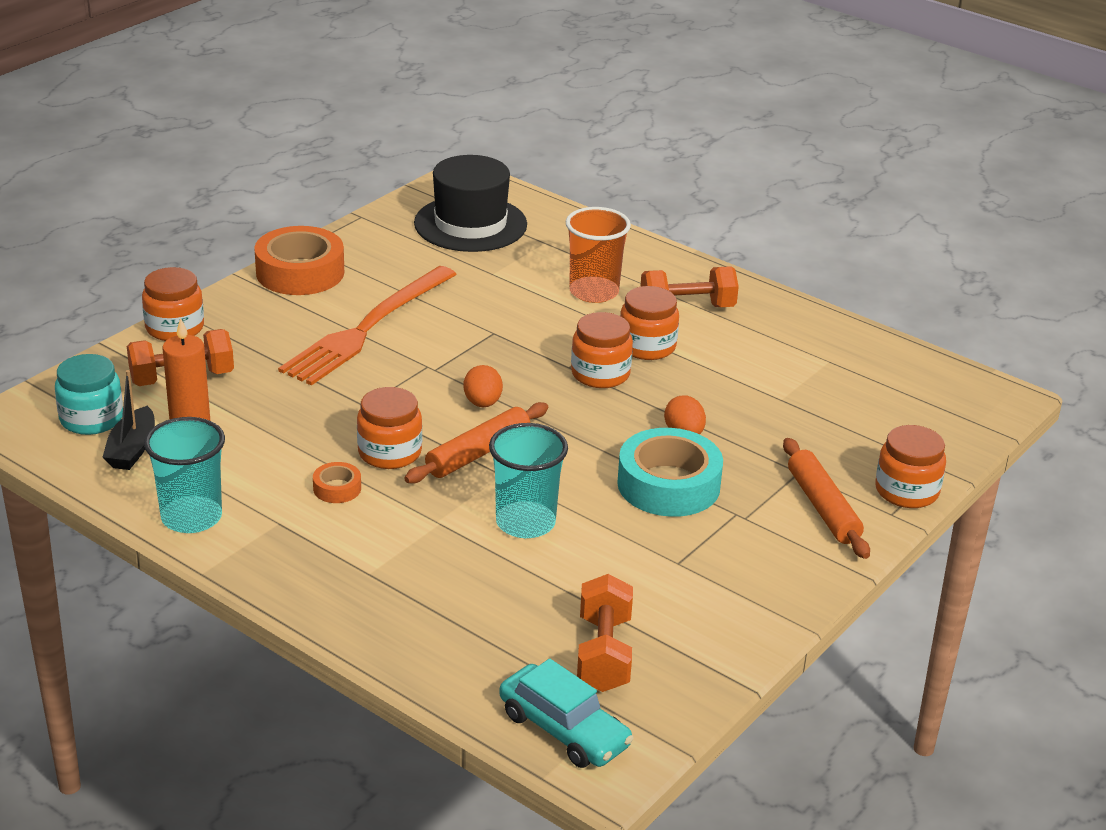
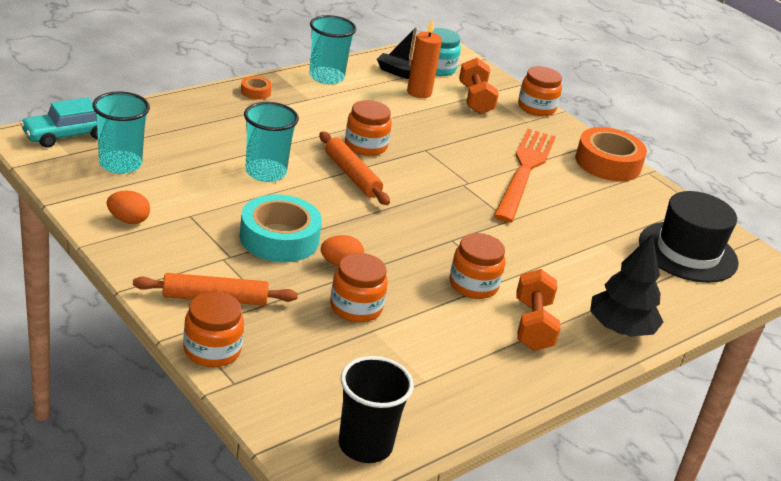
camera: 100 degrees right, 0 degrees up
(337, 488) = (334, 121): orange tape -> orange tape (255, 92)
(367, 328) = (524, 171): orange fork -> orange fork turned 60 degrees clockwise
(482, 403) = (413, 192): orange egg -> orange egg (128, 220)
(594, 292) = (567, 283): orange cup -> none
(600, 374) = (437, 251): orange jar -> orange jar (356, 307)
(603, 654) = (120, 164): orange dumbbell -> turquoise cup
(648, 261) = (620, 329): none -> black tree
(947, 383) = (365, 445): none -> black cup

